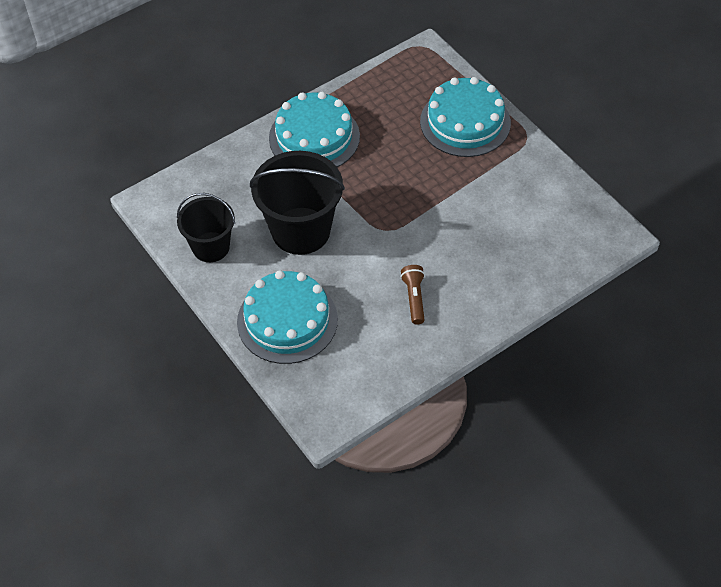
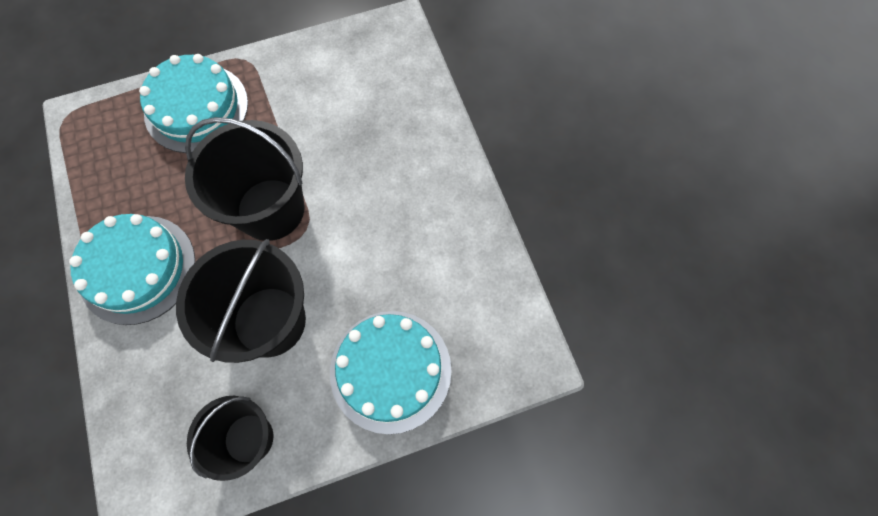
camera: 75 degrees left, 15 degrees up
(393, 201) = (271, 209): none -> black bucket
(414, 298) = (407, 226): brown flashlight -> none

